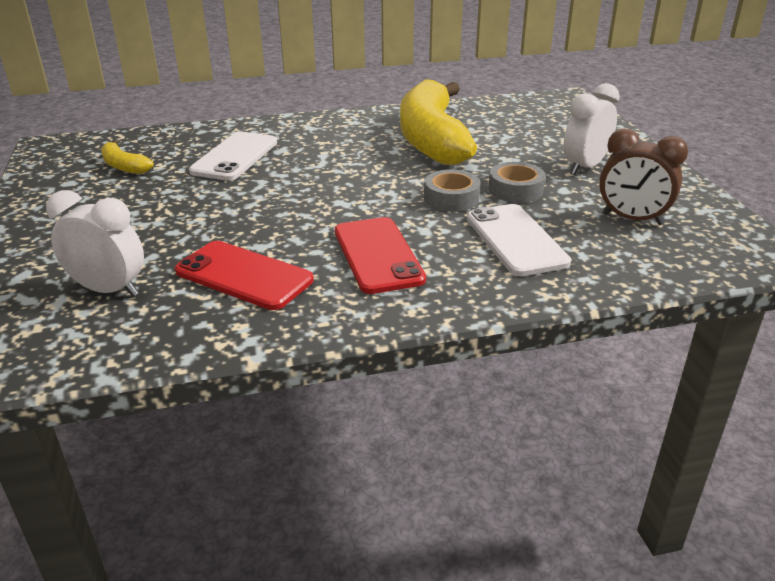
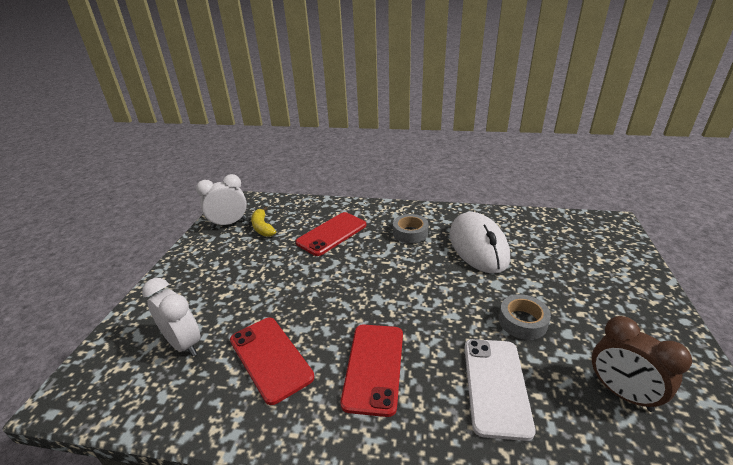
camera: 25 degrees right, 0 degrees up
(235, 157) = (332, 234): white phone -> red phone
(431, 139) = (478, 246): yellow banana -> white mouse
(451, 198) = (463, 317): grey tape -> grey tape (410, 233)
(585, 167) = (598, 309): white clock -> white clock (229, 223)

